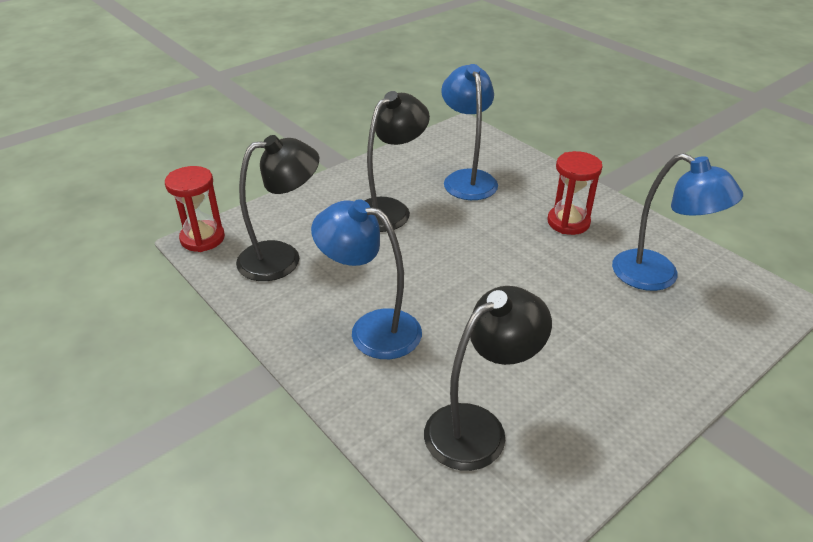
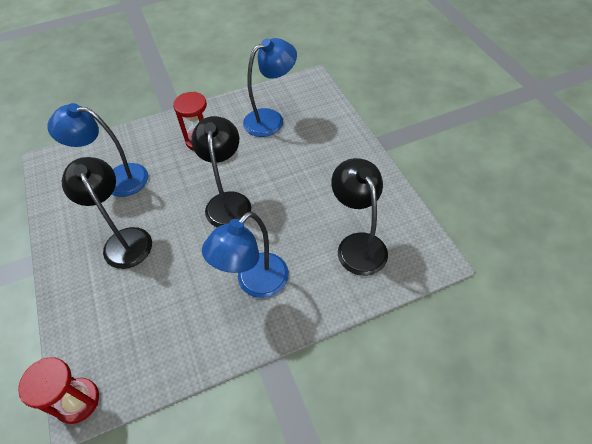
camera: 70 degrees left, 15 degrees up
(282, 258) = (144, 333): black lamp -> black lamp (228, 201)

